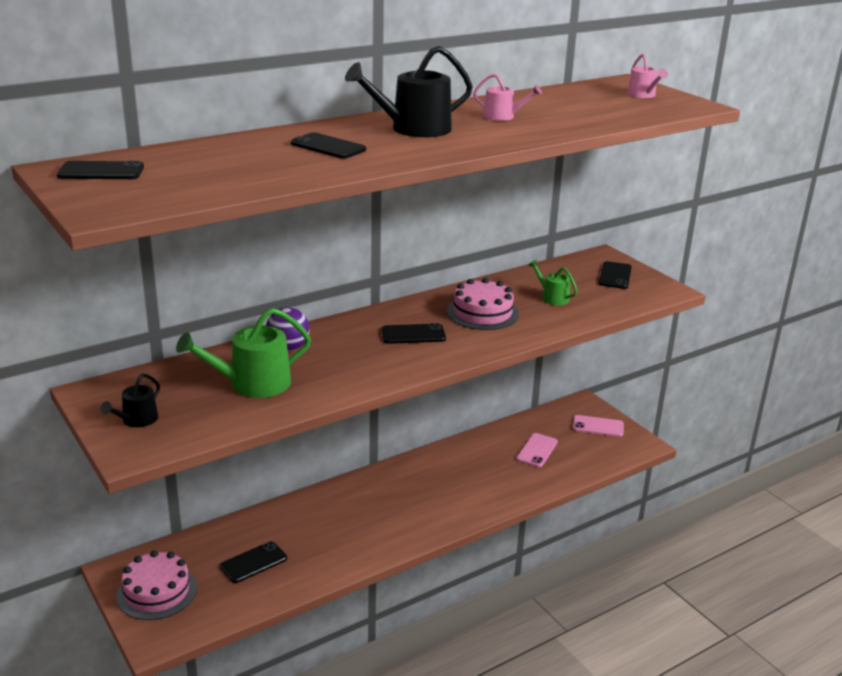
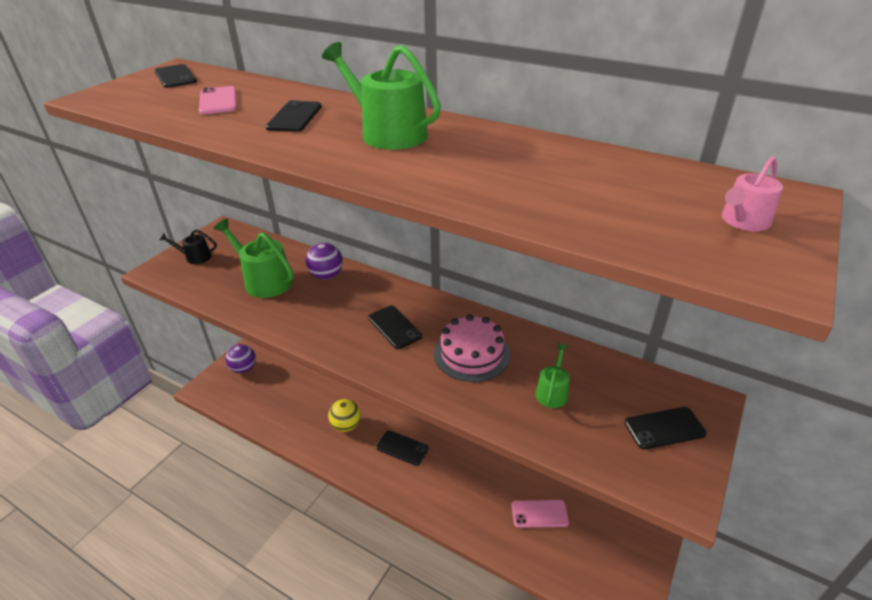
camera: 65 degrees right, 10 degrees up
(157, 591) = (244, 368): pink cake -> purple ball
(253, 562) = (289, 397): black phone -> black phone (402, 448)
(340, 529) = (346, 425): none -> yellow ball
(413, 129) = (388, 133): black watering can -> green watering can
(502, 117) = (489, 160): pink watering can -> none
(598, 426) = (625, 553): pink phone -> pink phone (218, 101)

